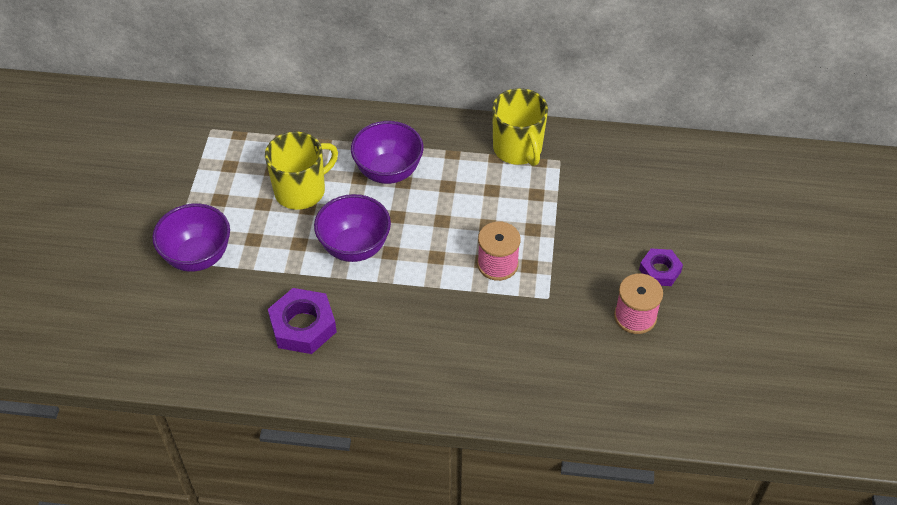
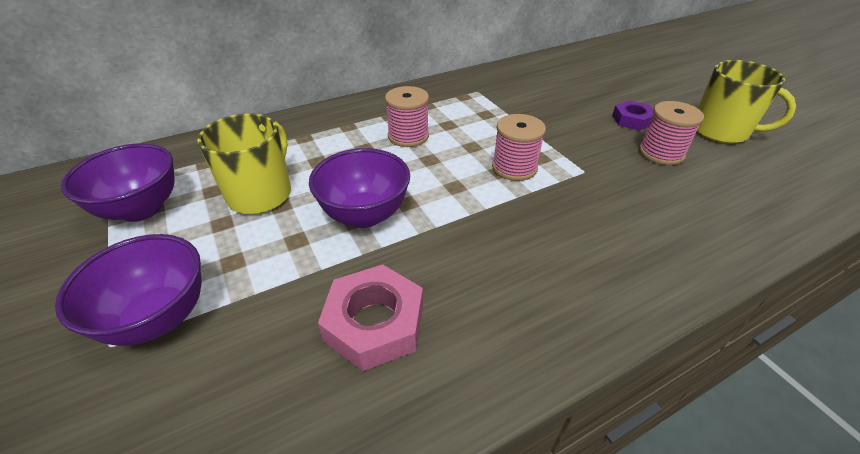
camera: 35 degrees left, 10 degrees down
(303, 326) = (374, 323): purple nut -> pink nut
(388, 172) = (343, 146): purple bowl -> purple bowl (141, 209)
(447, 186) = (408, 136): none -> pink spool
(518, 149) = (439, 96): yellow mug -> yellow mug (721, 131)

